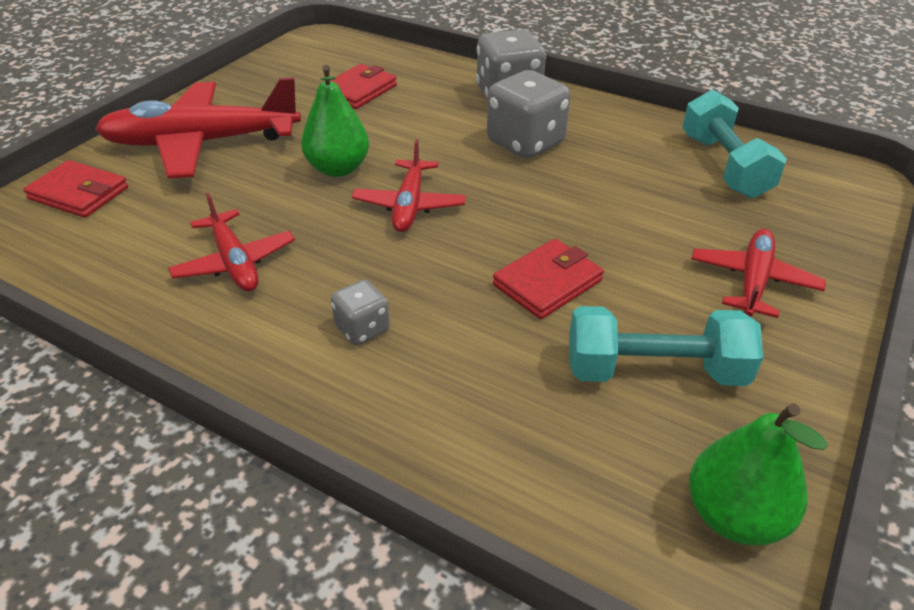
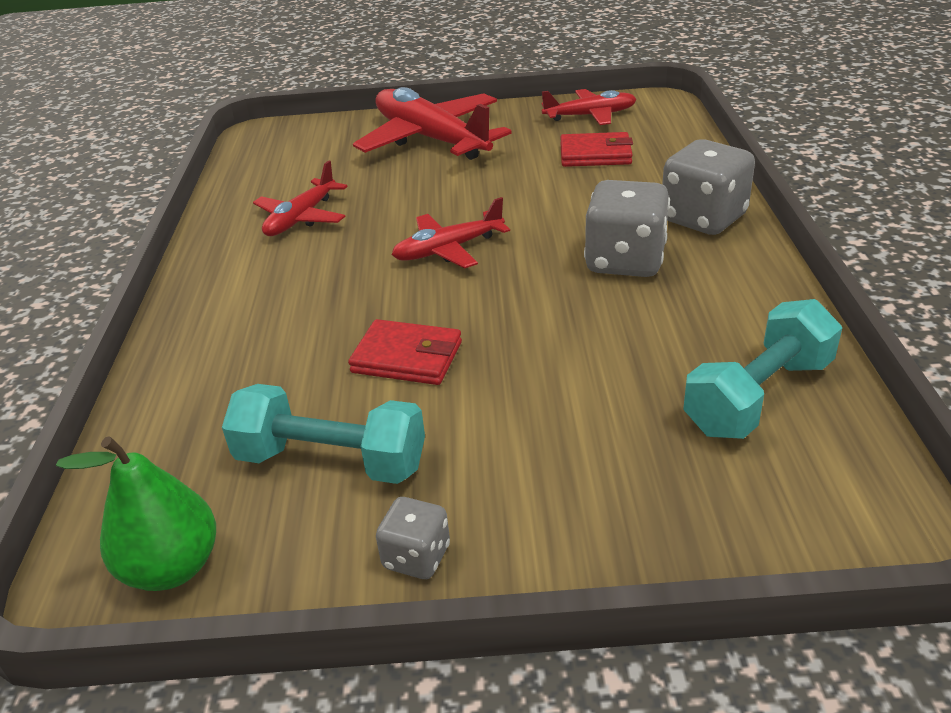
camera: 60 degrees right, 5 degrees down
(79, 193) = (323, 136): red wallet -> none
(338, 168) = (463, 199): green pear -> none
(362, 329) = (270, 297): grey dice -> grey dice (416, 557)
(654, 371) = (331, 461): turquoise dumbbell -> turquoise dumbbell turned 45 degrees counterclockwise
(753, 281) = (538, 485): red plane -> red plane (590, 116)

